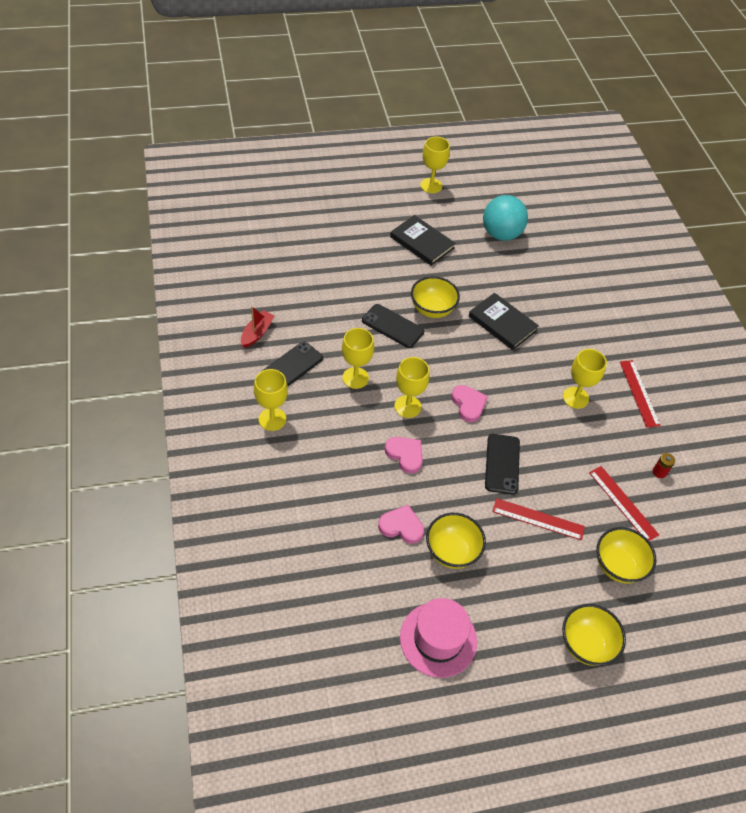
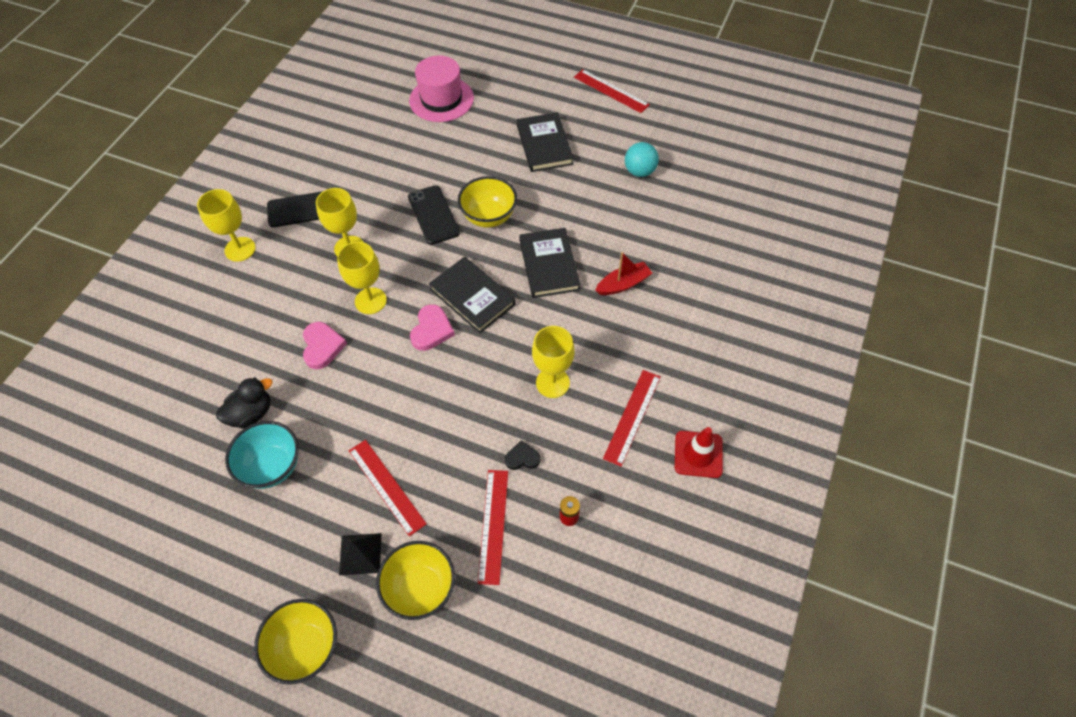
camera: 40 degrees right, 5 degrees up
(257, 333) = (304, 164): red boat -> red boat (623, 284)
(401, 526) = (251, 413): pink heart -> black duck
(431, 185) = (611, 91): yellow goblet -> red ruler
(438, 639) = (176, 543): pink hat -> pink hat (441, 99)
(452, 551) = (272, 466): yellow bowl -> turquoise bowl
(473, 369) = (472, 297): none -> black book
(501, 234) = (639, 171): turquoise ball -> turquoise ball, size x0.61
(502, 464) = (406, 409): black phone -> none
(562, 569) = (360, 553): none -> black pyramid
(601, 453) = (522, 458): none -> black heart
(693, 395) = (698, 454): none -> red traffic cone

